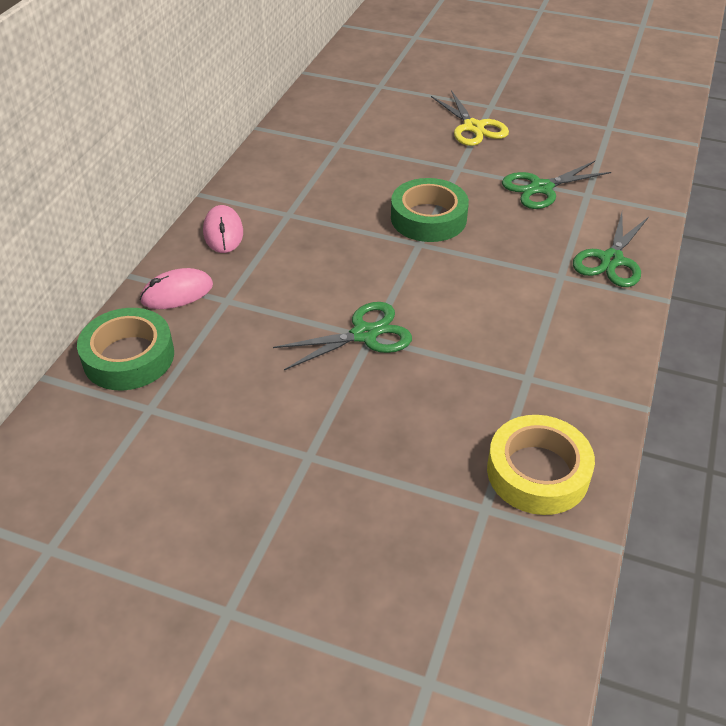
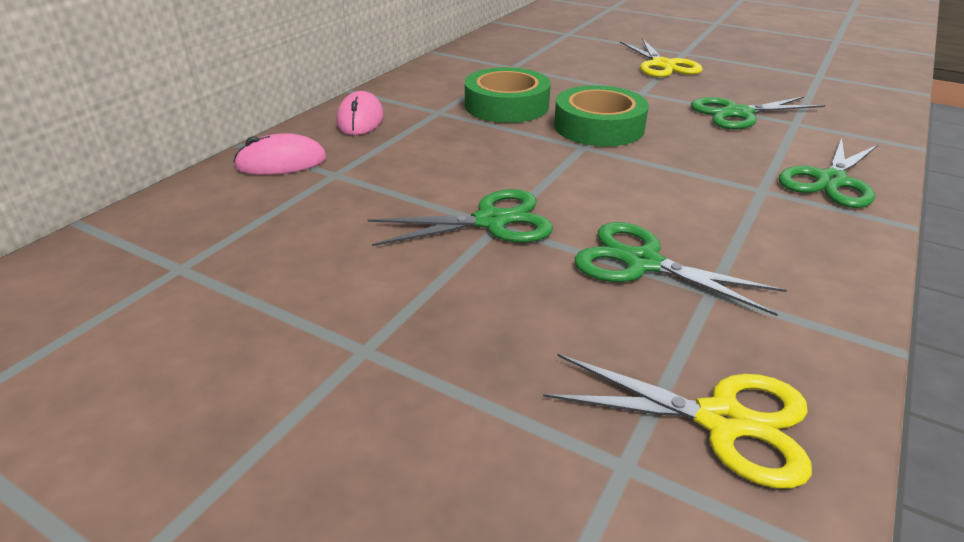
camera: 10 degrees right, 10 degrees down
(128, 357) = (189, 213): green tape -> green tape (506, 105)
(479, 359) = (642, 263): none -> green scissors
(537, 472) = (721, 420): yellow tape -> yellow scissors

